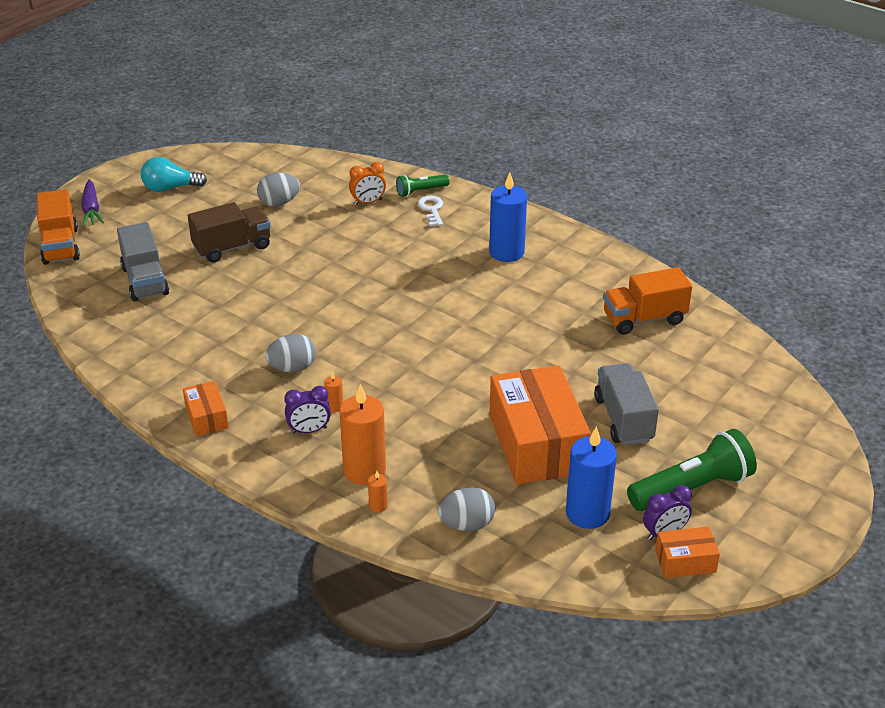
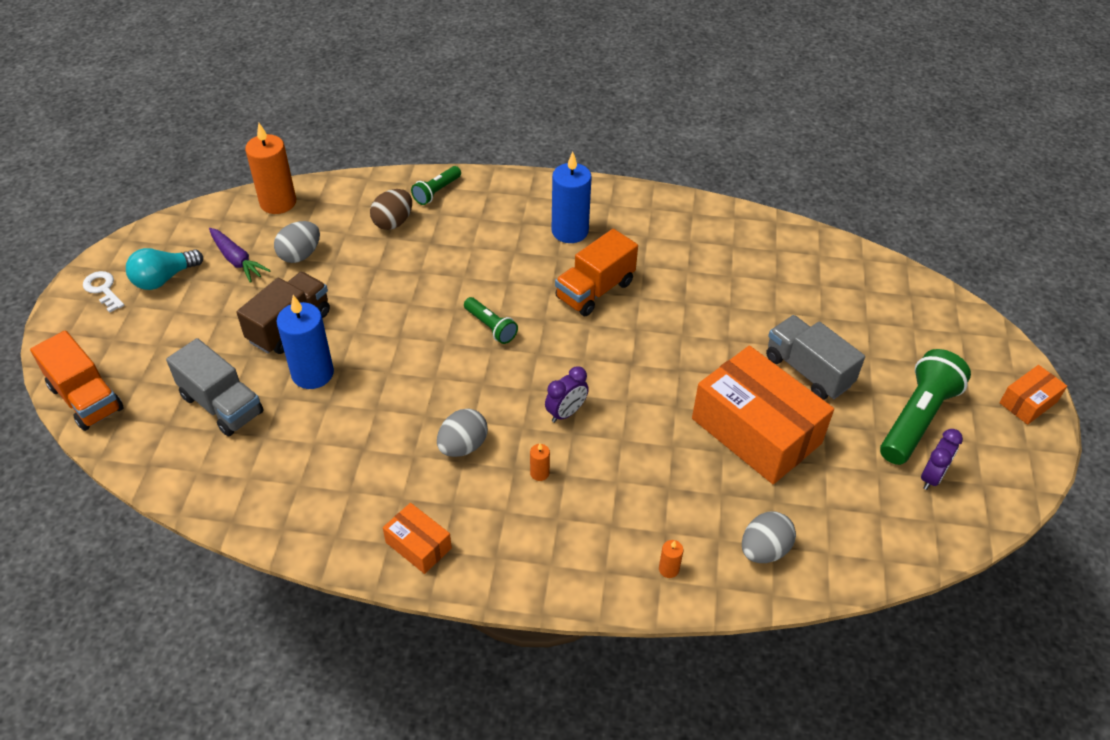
camera: 30 degrees left, 10 degrees up
(91, 209) = (89, 338): purple carrot -> purple carrot (237, 260)
(309, 430) = (536, 513): purple clock -> purple clock (566, 413)
(364, 470) = (625, 534): orange candle -> orange candle (278, 202)
(368, 202) = (393, 222): orange clock -> brown egg
(382, 297) = (490, 327): none -> green flashlight
(431, 209) = (463, 209): white key -> white key (103, 289)
(587, 513) = (855, 486): blue candle -> blue candle (312, 373)
(644, 319) = (744, 257): orange truck -> orange truck (595, 290)
(685, 561) = (969, 498): orange box -> orange box (1028, 402)

